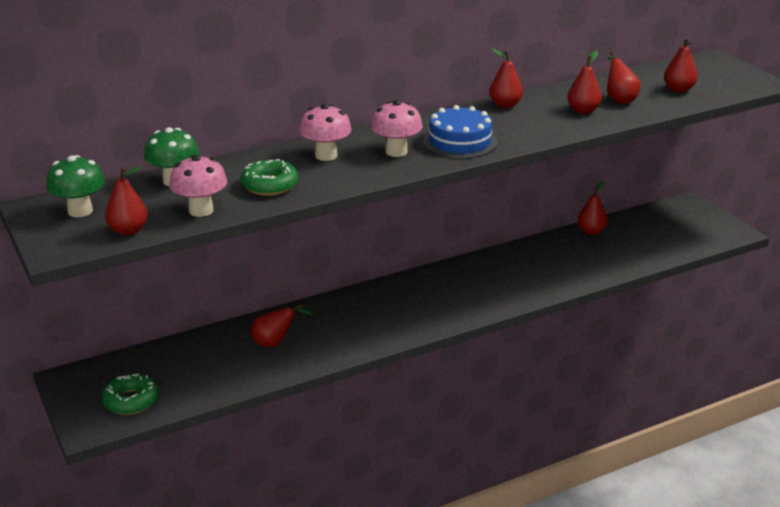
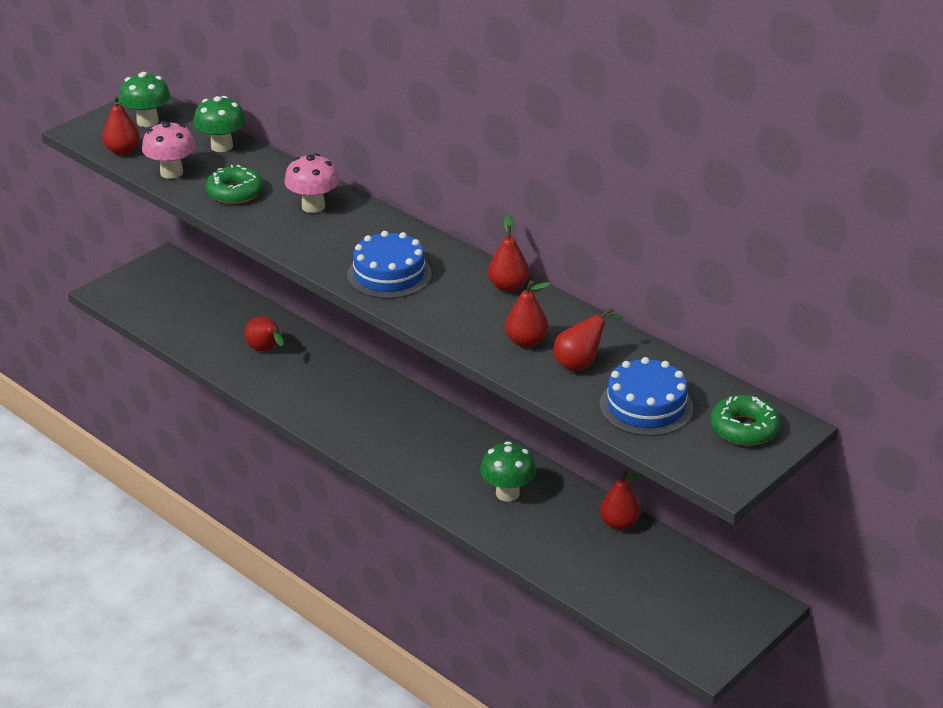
camera: 70 degrees right, 5 degrees up
(131, 401) = (147, 300): green donut -> green donut (744, 428)
(396, 152) = (343, 242): pink mushroom -> none
(538, 266) = (507, 493): none -> green mushroom
(678, 89) = (646, 406): red pear -> blue cake

